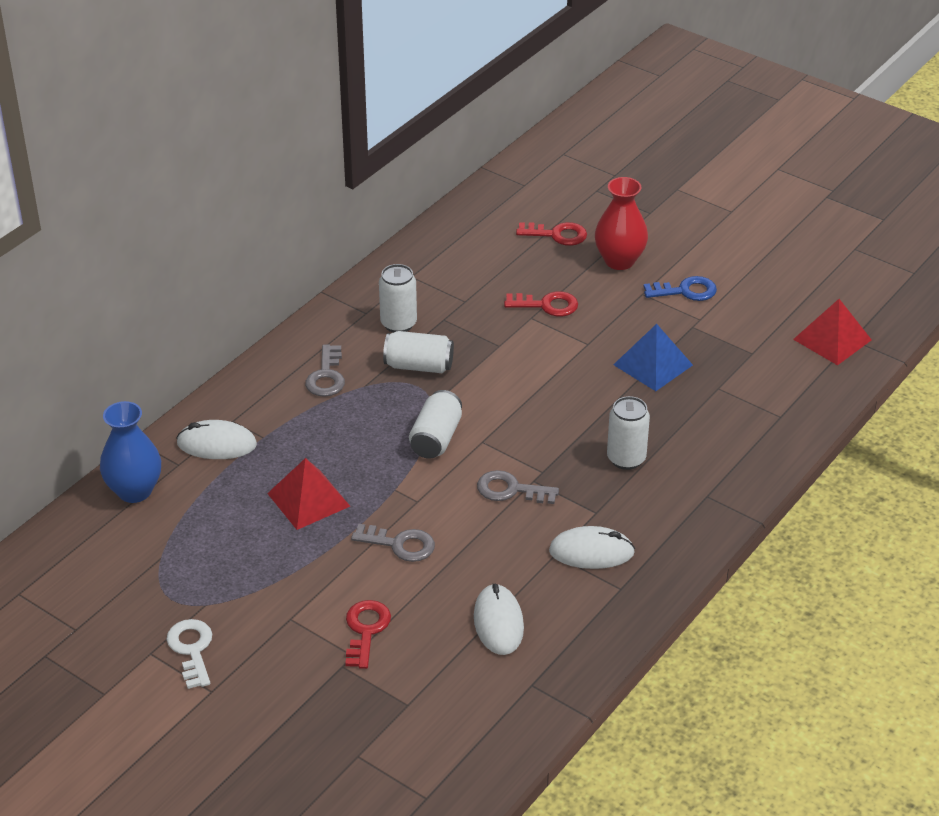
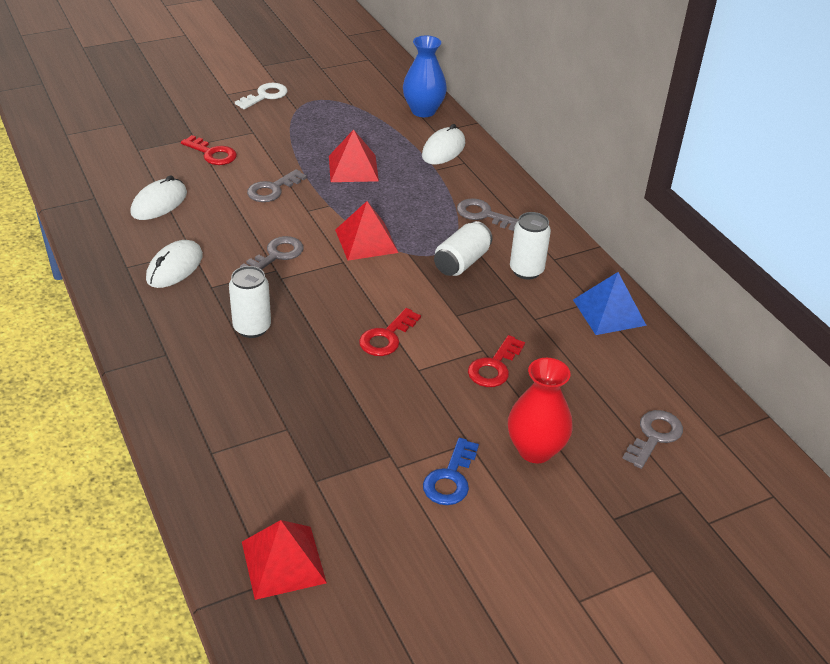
camera: 115 degrees right, 0 degrees up
(191, 649) = (265, 96): white key -> white key turned 60 degrees counterclockwise
(436, 438) = (366, 241): white can -> red pyramid
(498, 623) = (159, 203): white mouse -> white mouse turned 75 degrees counterclockwise
(552, 211) = (654, 436): none -> grey key
(557, 235) = (608, 422): red key -> red key (386, 337)
(653, 365) = (355, 399): blue pyramid -> blue pyramid (609, 312)

